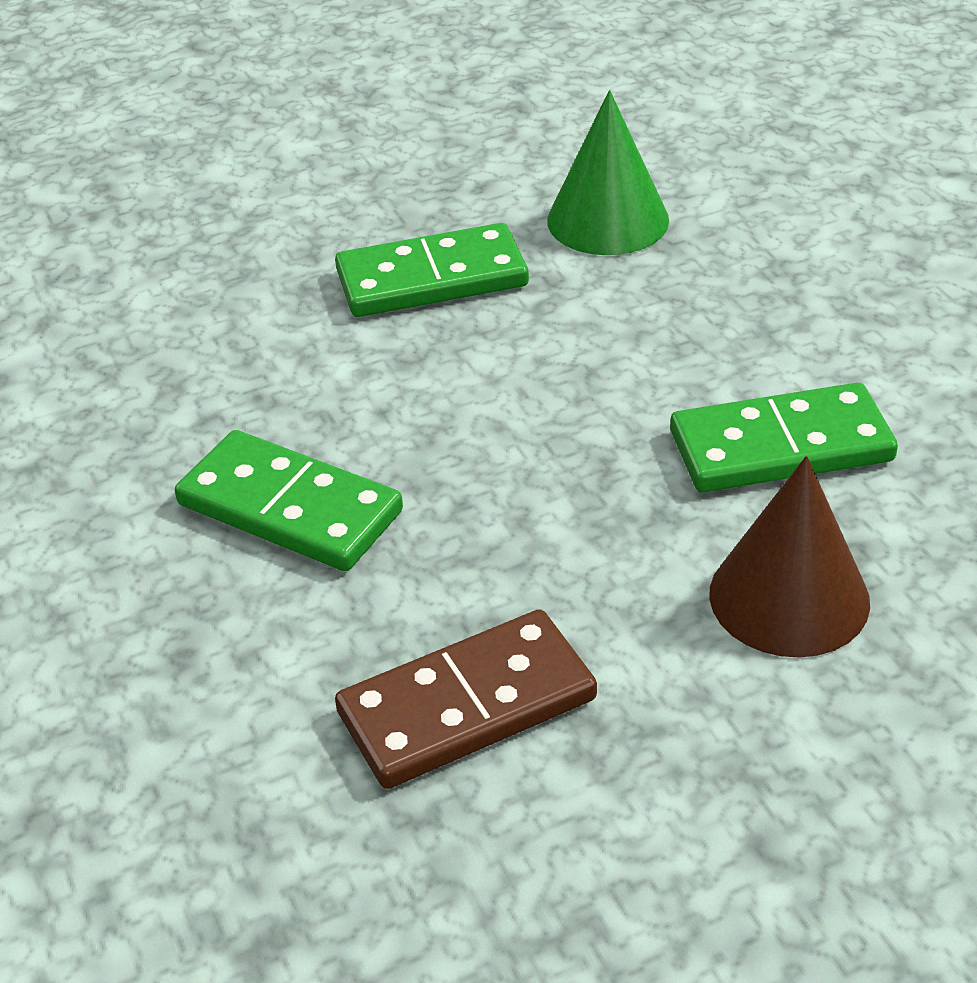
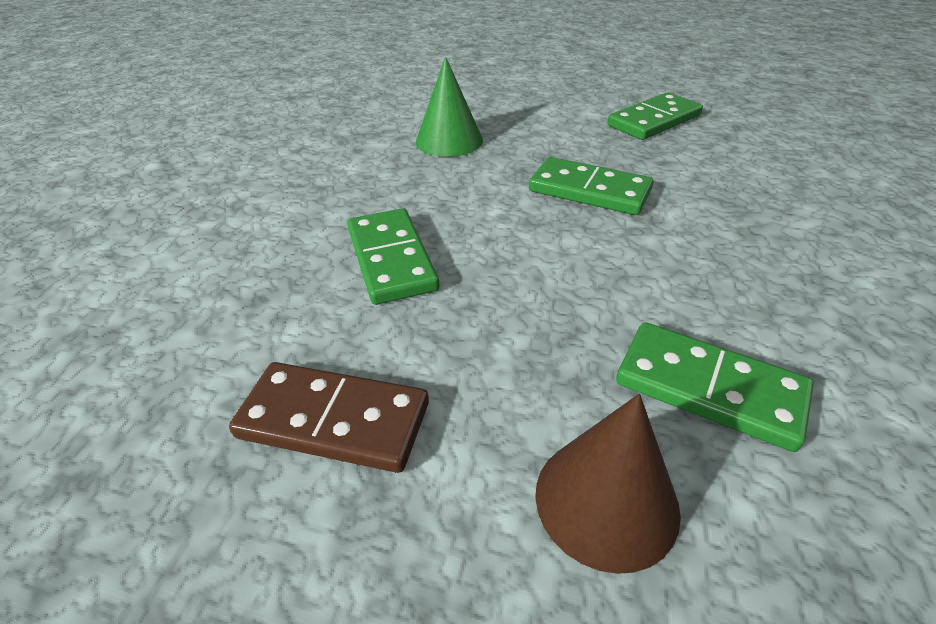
camera: 40 degrees right, 0 degrees up
(400, 121) = (654, 120): none -> green domino
(608, 220) = (723, 204): green cone -> green cone (449, 140)

